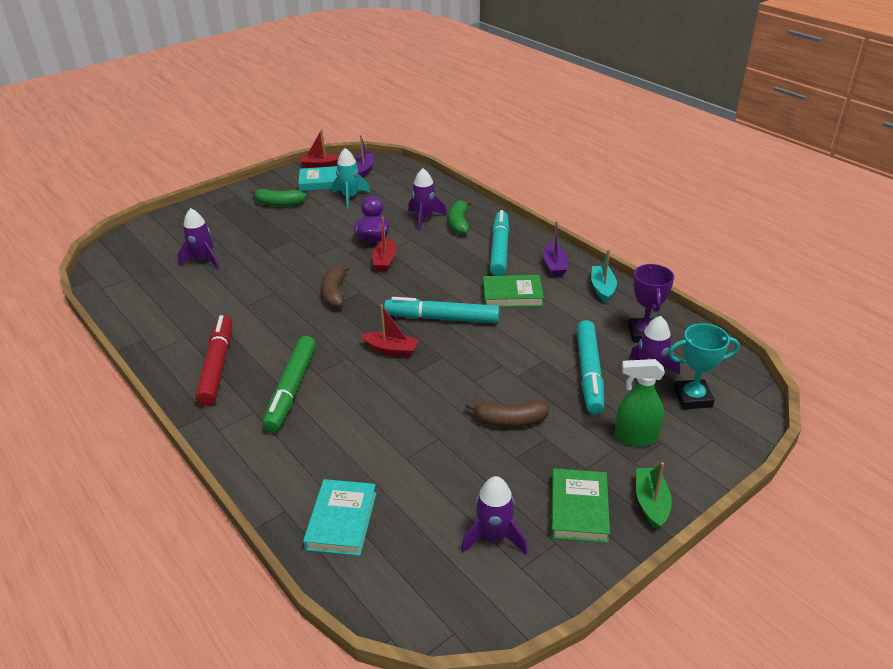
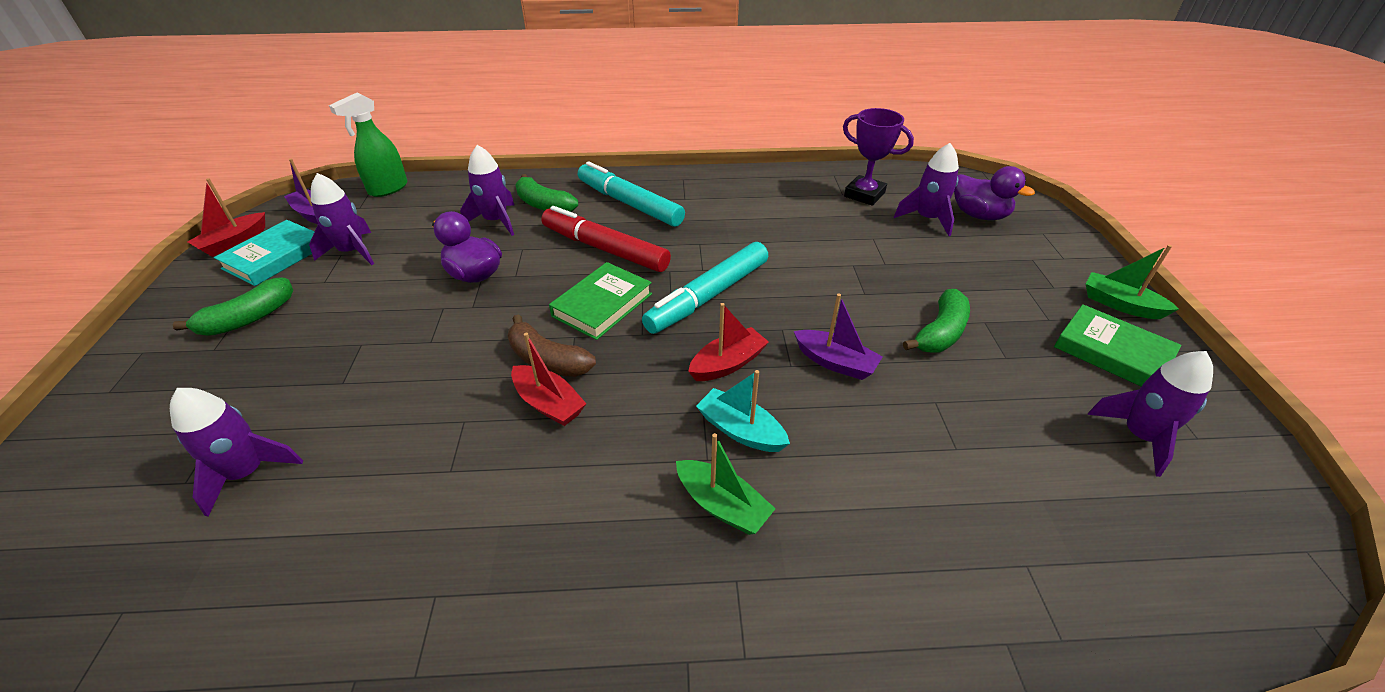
camera: 55 degrees left, 5 degrees up
(217, 366) = (569, 582): red marker -> red marker (604, 249)
(292, 389) = (722, 505): green marker -> green boat
(341, 520) = (1058, 577): turquoise book -> none
(350, 197) = (352, 252): turquoise rocket -> purple rocket
(384, 261) = (536, 287): red boat -> red boat (548, 404)
(510, 421) = (940, 333): brown banana -> green banana
(512, 295) = (721, 233): green book -> green book (602, 305)
(554, 266) = (702, 188): purple boat -> purple boat (835, 362)
(589, 373) = (898, 248): turquoise marker -> none
(602, 288) = (771, 182): turquoise boat -> turquoise boat (740, 430)
(635, 437) = (1016, 269): green spray bottle -> green spray bottle (388, 189)
(692, 398) = (979, 215): turquoise trophy -> purple duck

